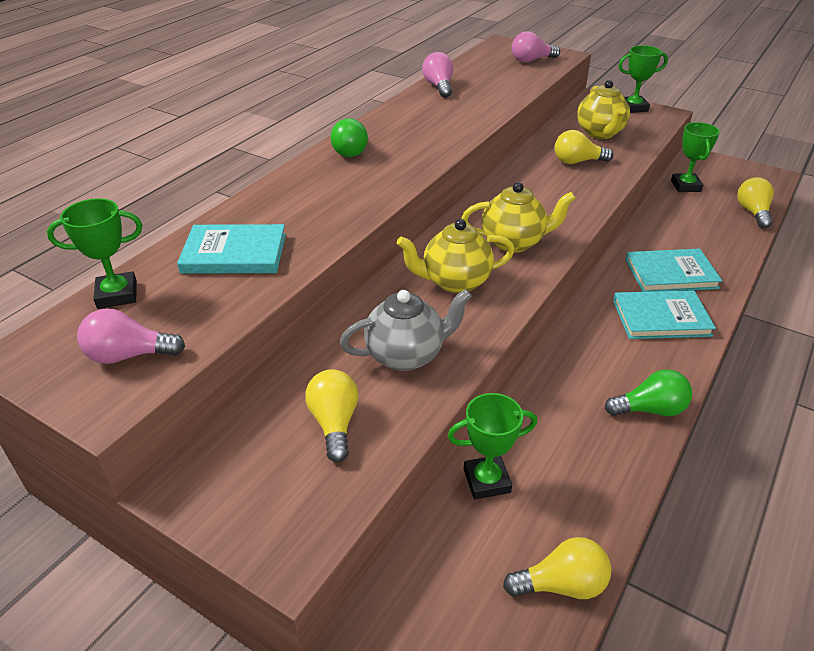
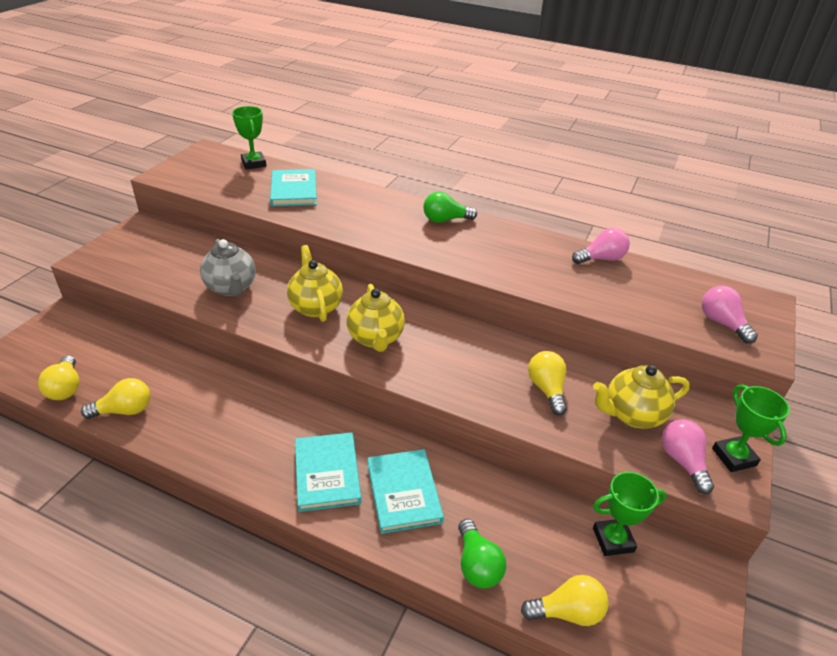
camera: 80 degrees right, 0 degrees up
(129, 355) = (199, 175): pink light bulb -> pink light bulb (682, 461)
(334, 423) = (174, 265): yellow light bulb -> yellow light bulb (124, 410)
(486, 481) = (154, 356): green trophy -> none
(650, 409) = (205, 449): green light bulb -> green light bulb (477, 565)

